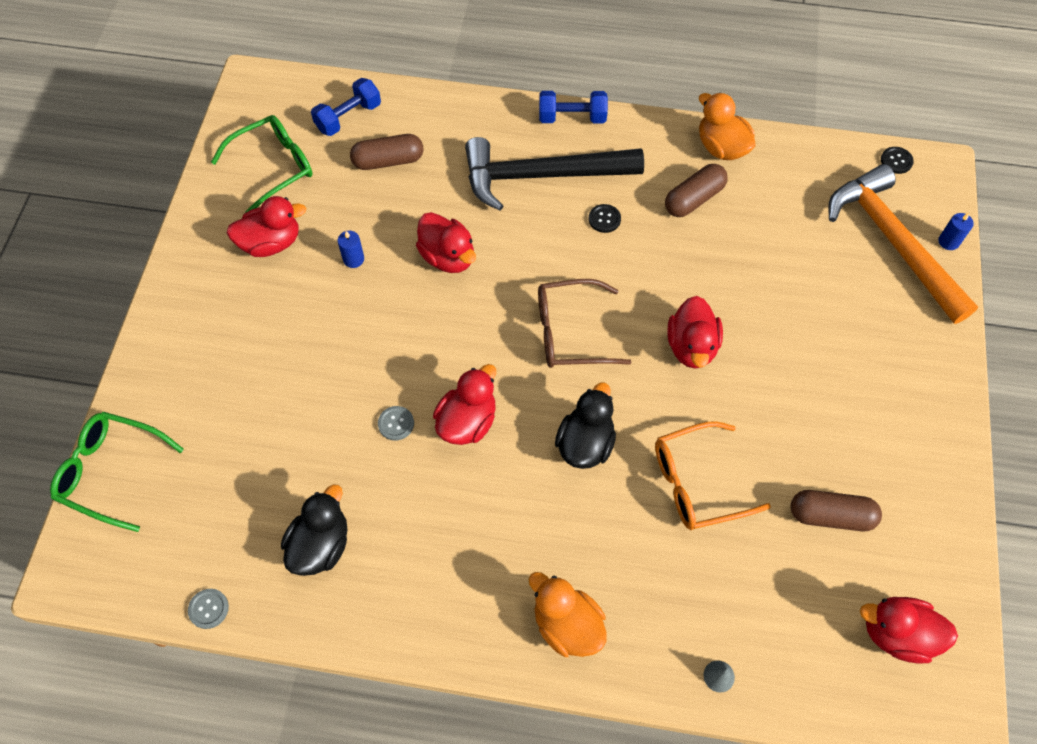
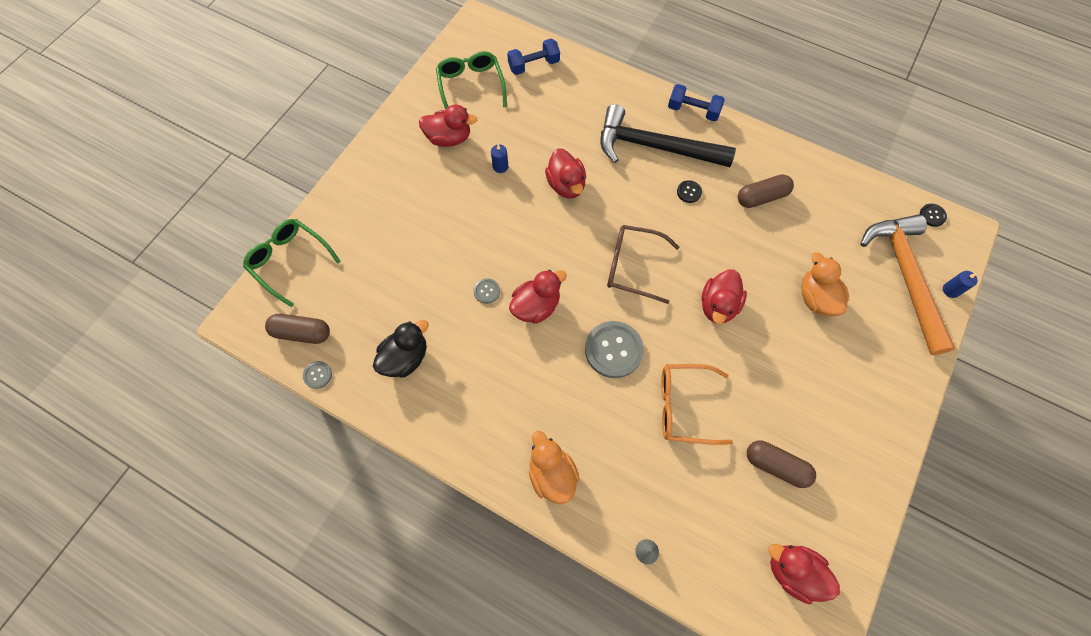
camera: 20 degrees right, 5 degrees up
(274, 166) = (470, 85): green glasses -> green glasses turned 90 degrees counterclockwise
(388, 161) = (550, 104): brown capsule -> brown capsule (302, 333)
(585, 443) = (613, 350): black duck -> grey button
(721, 147) = (797, 165): orange duck -> orange duck (816, 298)

